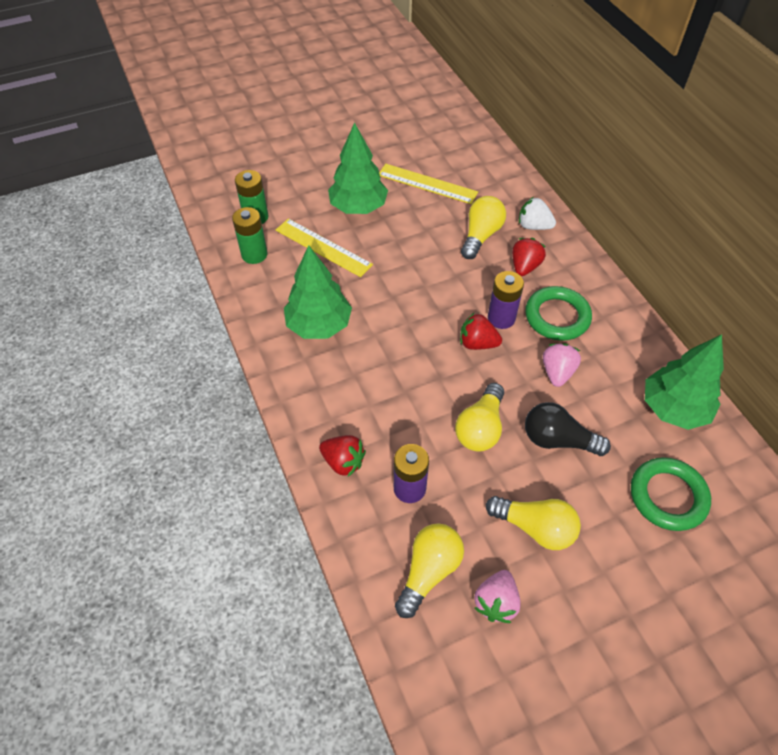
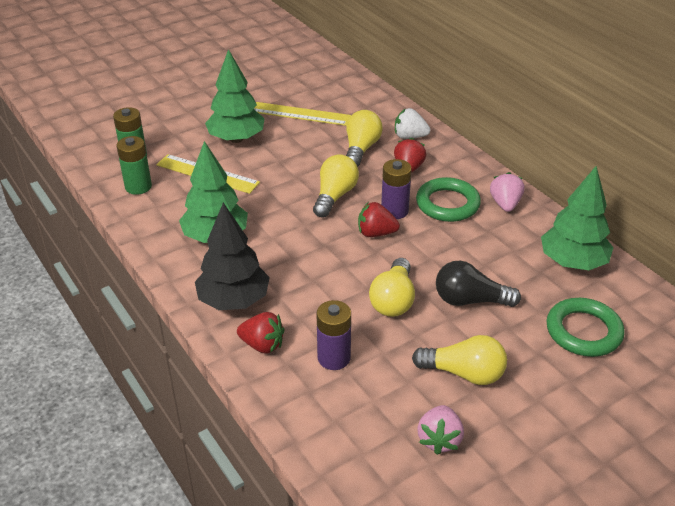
camera: 10 degrees left, 15 degrees down
(324, 405) = (234, 300): none -> black tree
(429, 571) = (367, 424): yellow light bulb -> yellow light bulb (334, 196)
(557, 372) = (457, 247): pink strawberry -> pink strawberry (505, 204)

